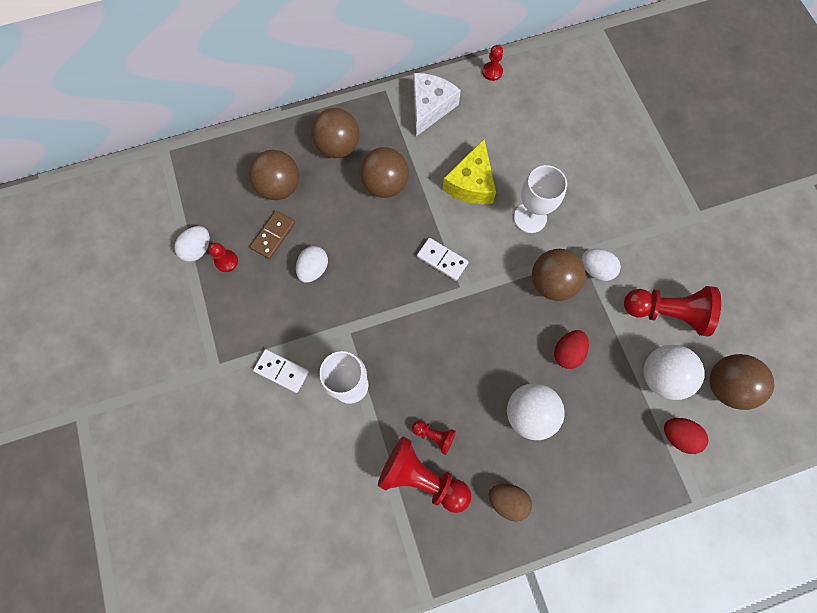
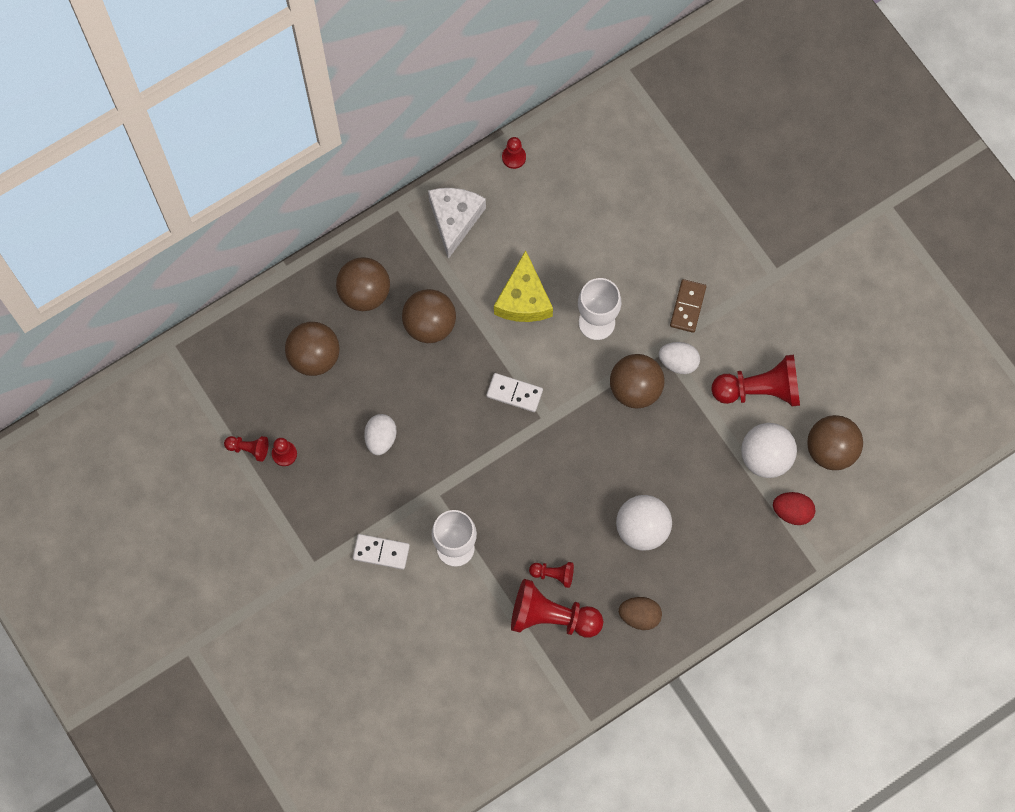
camera: 15 degrees left, 0 degrees up
(198, 249) = (249, 449): white egg -> red pawn
(273, 236) = (326, 413): brown domino -> brown domino (688, 307)
(567, 352) = (667, 457): red egg -> none

